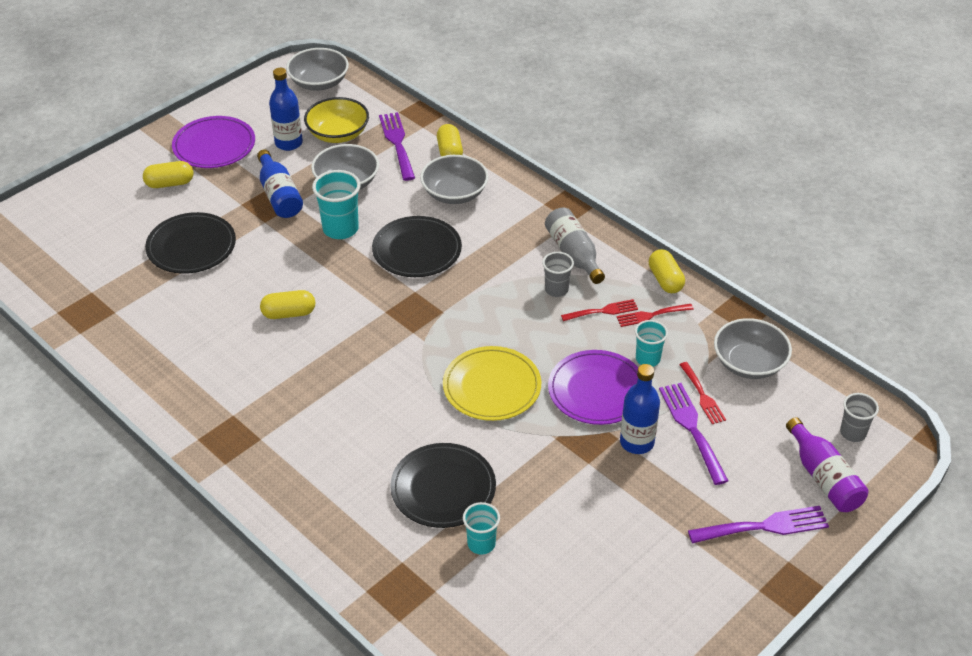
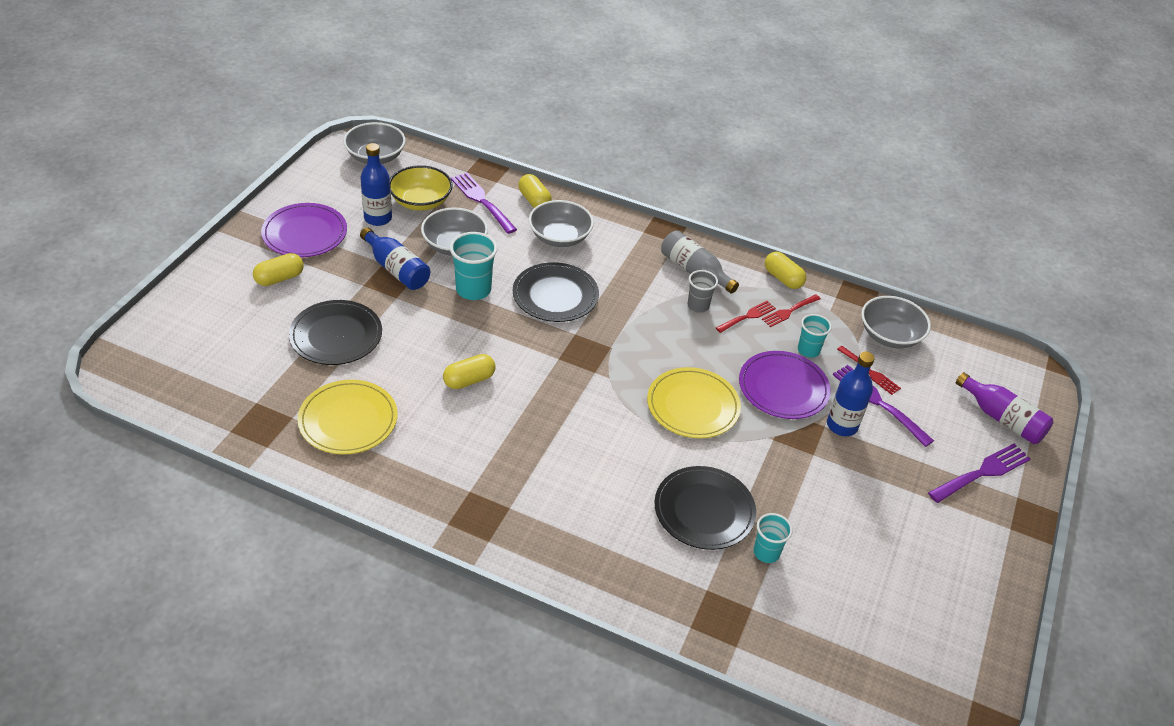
camera: 25 degrees left, 0 degrees up
(161, 325) = (348, 420): none -> yellow plate
(853, 433) = (1001, 375): grey cup -> none

